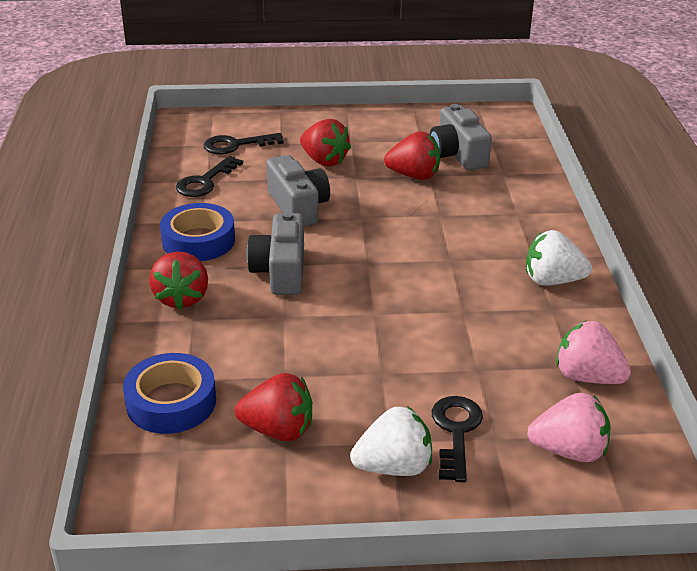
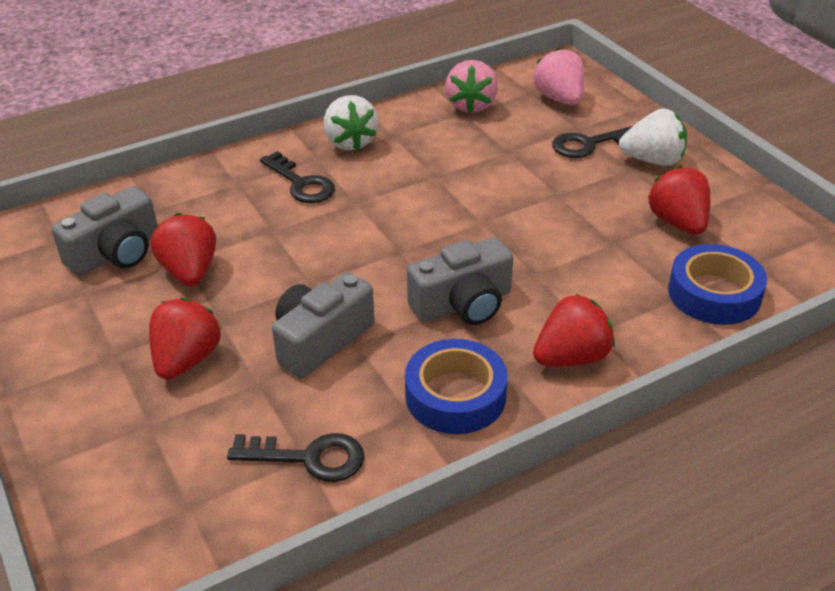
camera: 115 degrees left, 5 degrees up
(236, 145) = (178, 473): black key -> black key (301, 183)
(393, 467) = (653, 160): white strawberry -> white strawberry turned 135 degrees clockwise

